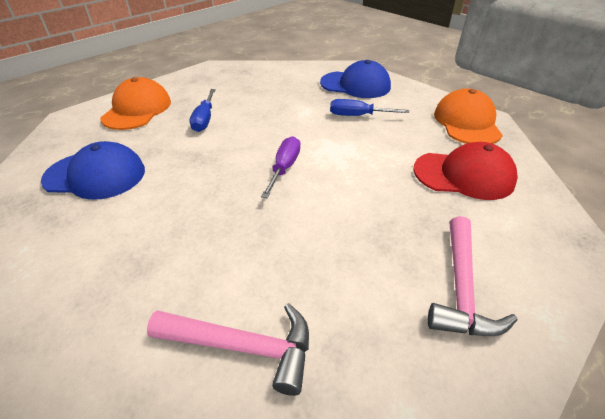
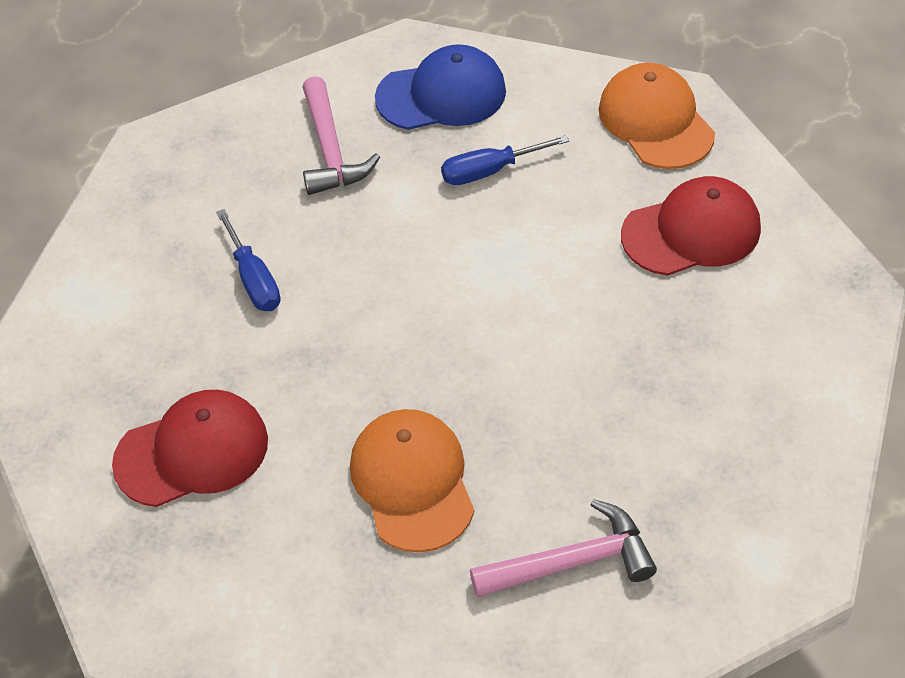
camera: 25 degrees left, 10 degrees up
(95, 175) = (192, 452): blue cap -> red cap
(137, 109) = (118, 305): orange cap -> orange cap (412, 482)
(284, 168) = (451, 322): purple screwdriver -> none
(461, 288) = (750, 400): pink hammer -> pink hammer (330, 150)

